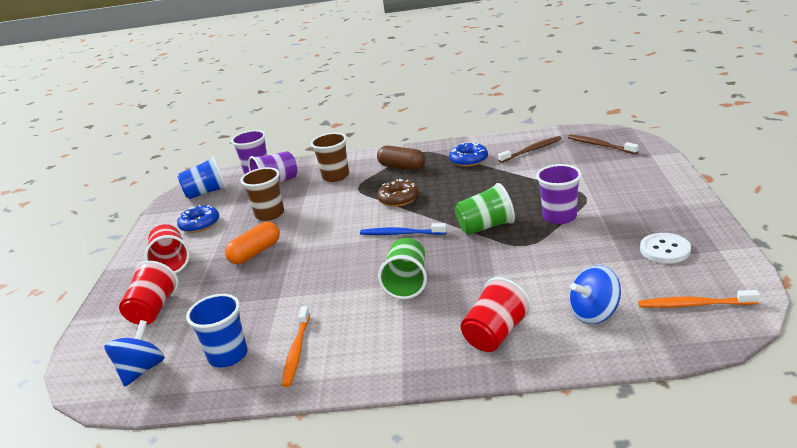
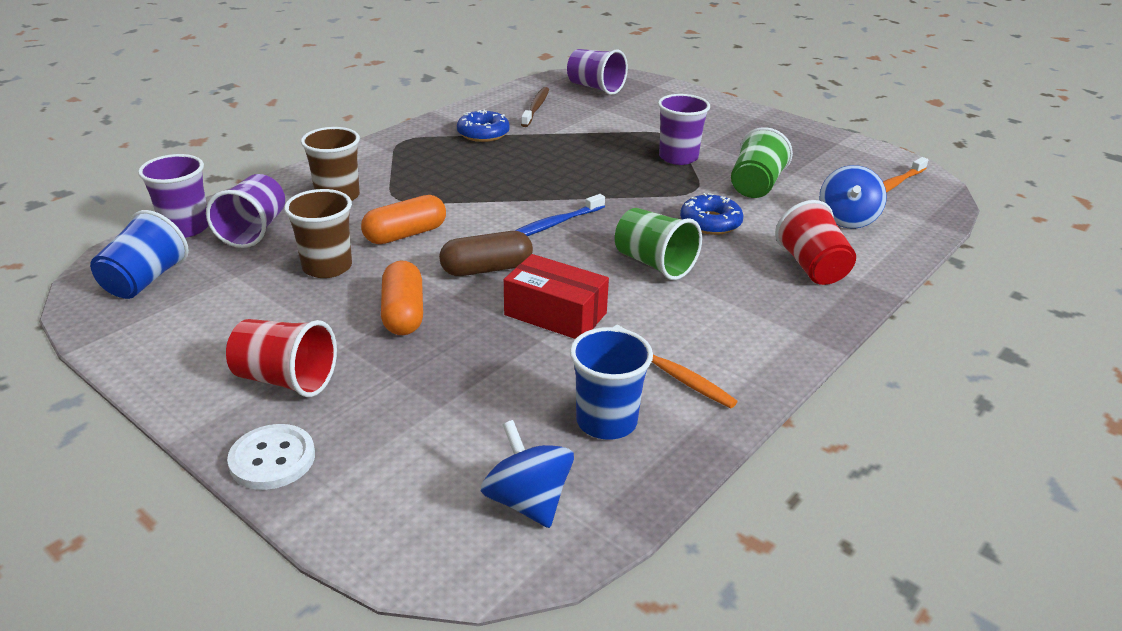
camera: 55 degrees left, 5 degrees up
(153, 310) = (389, 439): red cup -> none
(199, 224) = (227, 319): blue donut -> blue donut (710, 222)
(309, 287) = (555, 314): none -> red box
(326, 210) = (405, 234): none -> orange capsule
(398, 198) = (478, 193): brown donut -> none
(402, 167) = (413, 161): brown capsule -> brown capsule (486, 269)
(485, 227) = (628, 188): green cup -> green cup (755, 186)
(600, 145) = (595, 88): brown toothbrush -> purple cup
(665, 250) = (805, 155): white button -> white button (272, 459)

